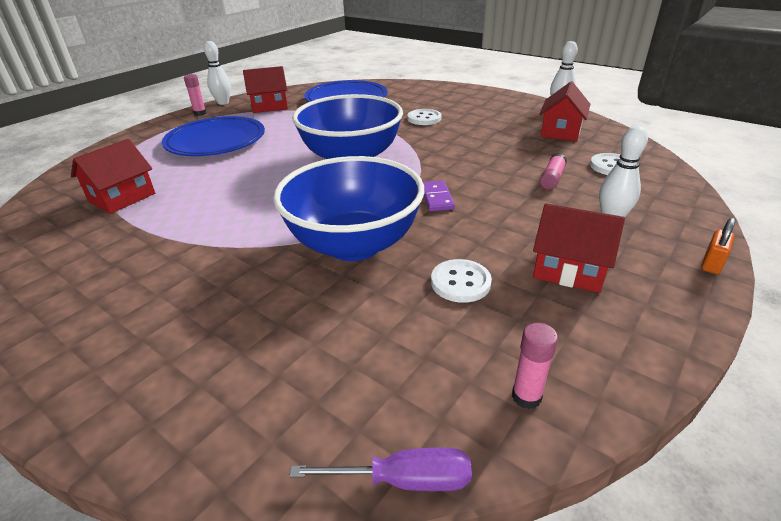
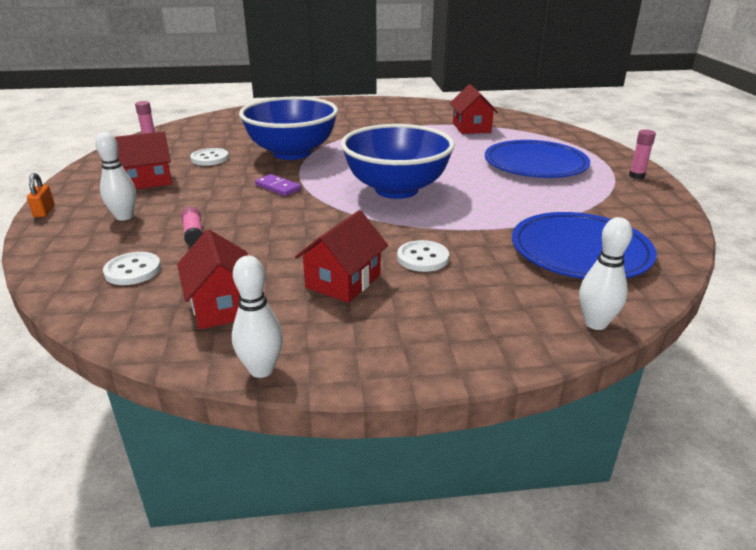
camera: 135 degrees right, 5 degrees down
(223, 102) = (667, 192): white bowling pin -> white bowling pin (595, 323)
(269, 106) = (615, 206): red house -> red house (343, 281)
(403, 480) = (183, 122): purple screwdriver -> none

